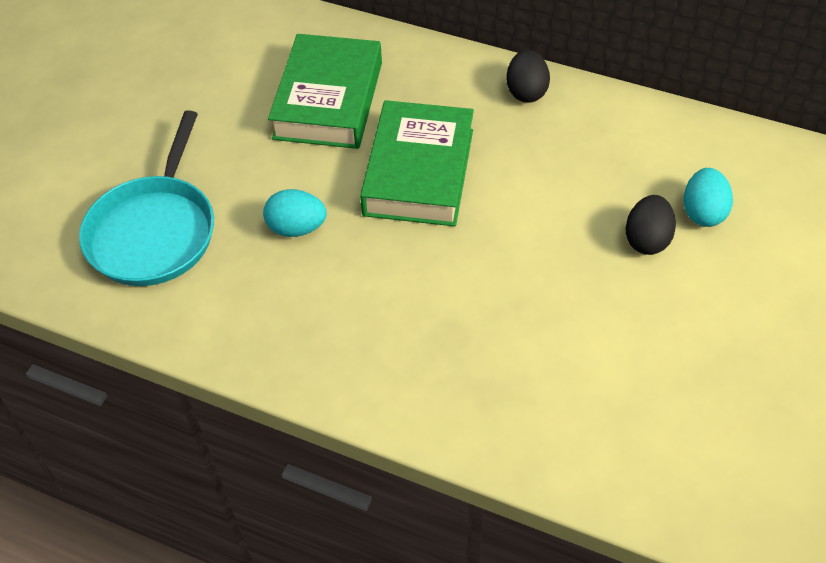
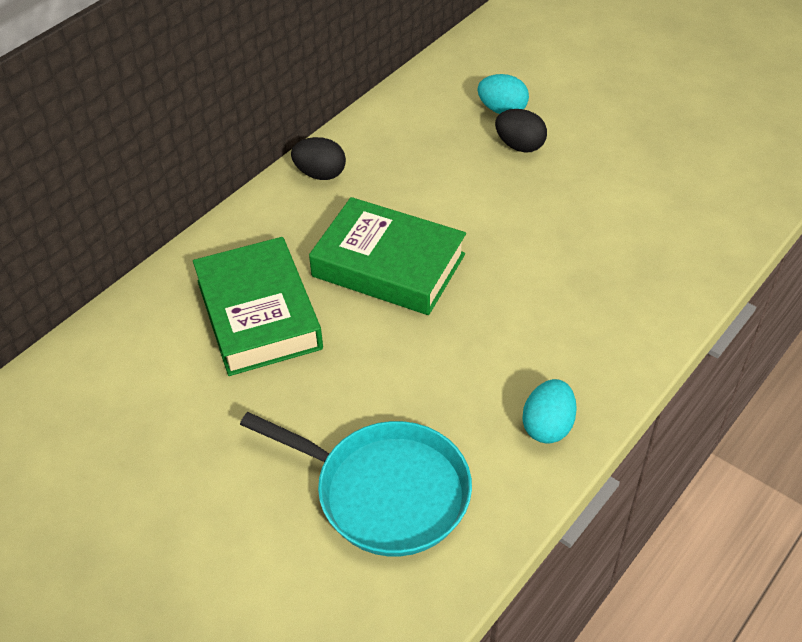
camera: 75 degrees left, 5 degrees down
(296, 228) = (425, 368): turquoise egg -> turquoise egg (547, 426)
(328, 100) = (258, 314): green book -> green book turned 45 degrees clockwise

